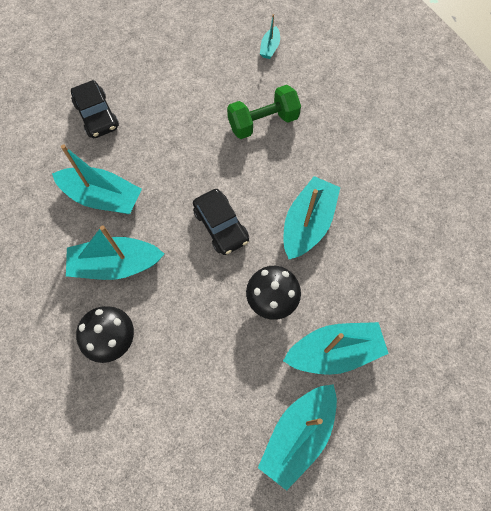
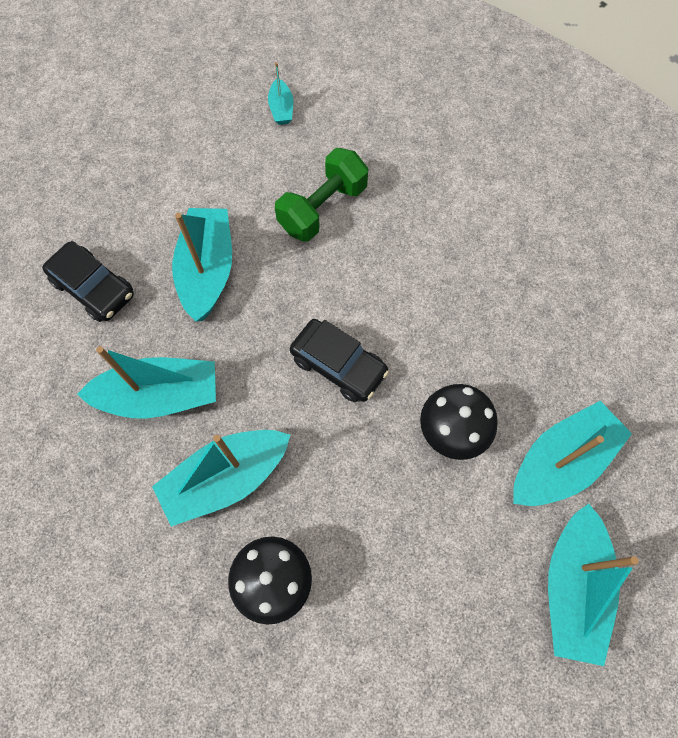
camera: 25 degrees left, 0 degrees up
(308, 223) = (445, 315): turquoise boat -> turquoise boat (207, 270)

